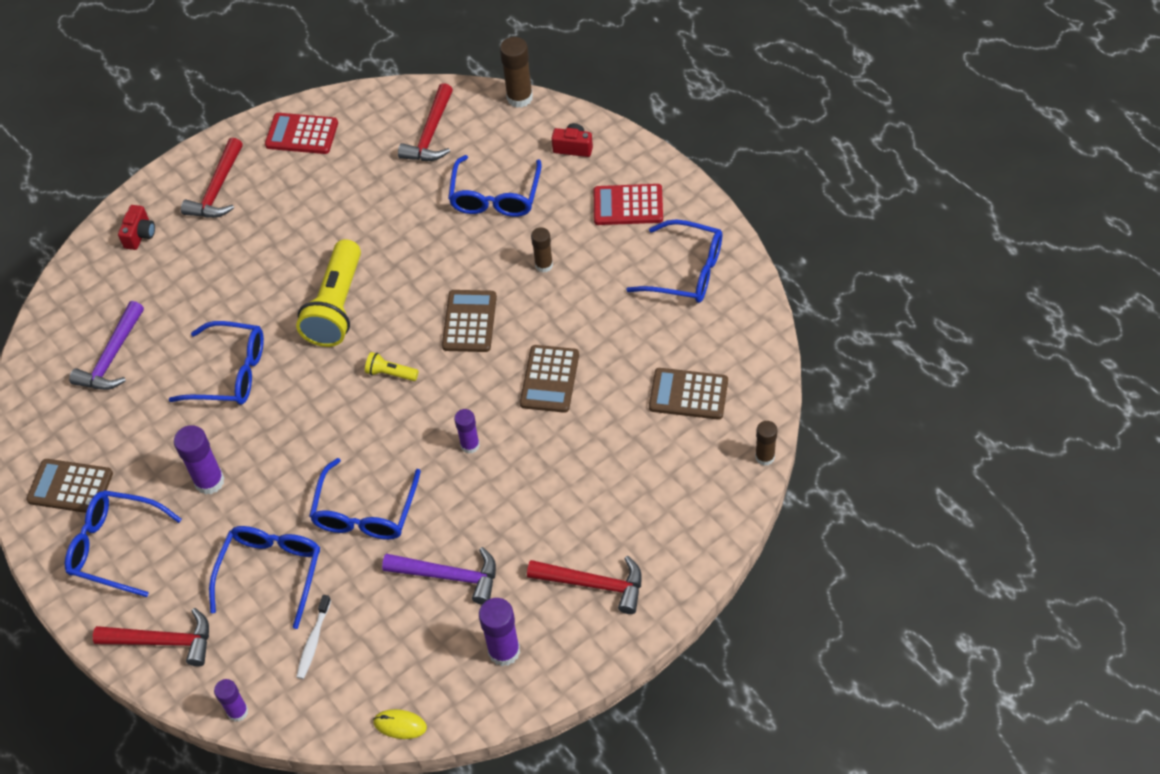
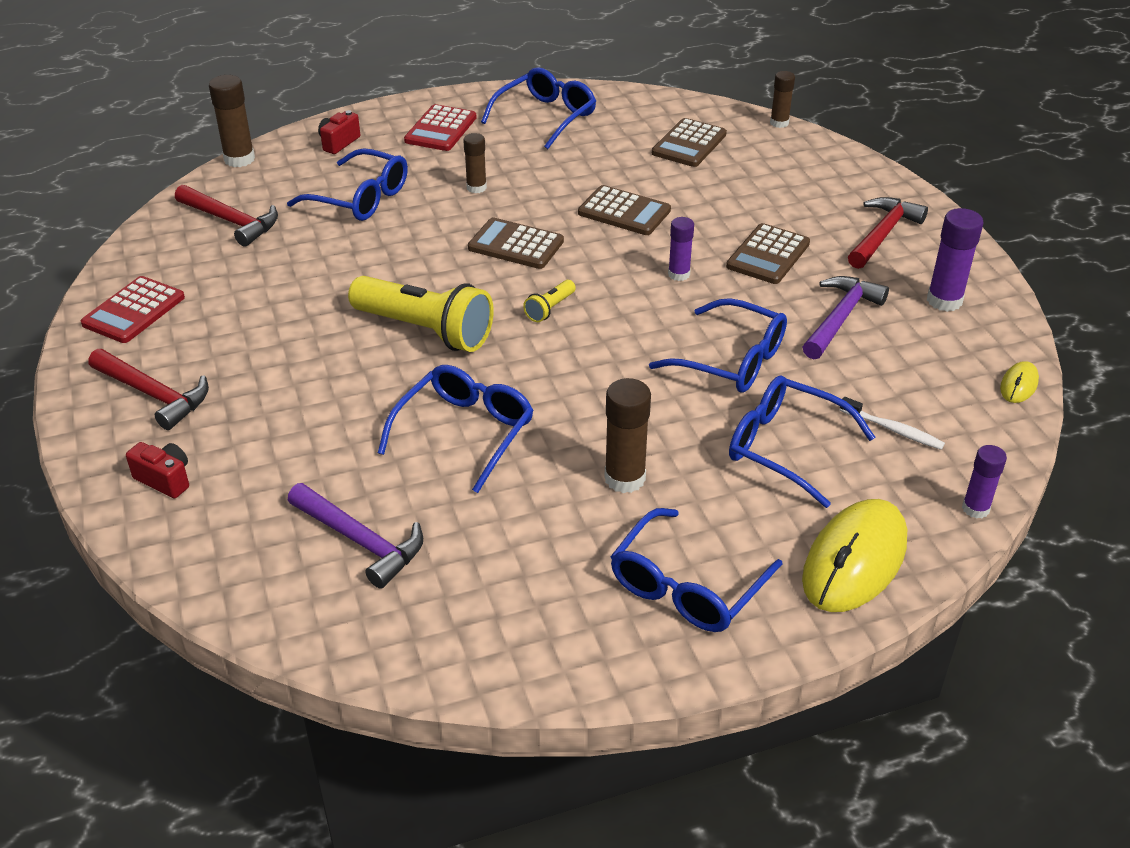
camera: 75 degrees left, 15 degrees down
(70, 487) = (562, 620): brown calculator -> brown calculator (768, 255)
(163, 641) = (854, 560): red hammer -> yellow mouse
(209, 481) = (625, 478): purple glue stick -> brown glue stick

